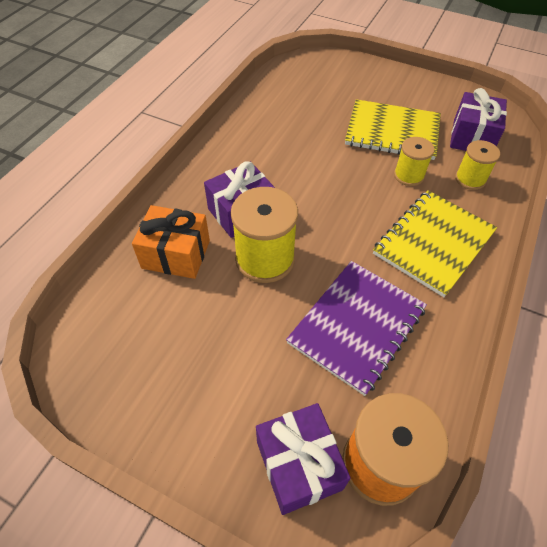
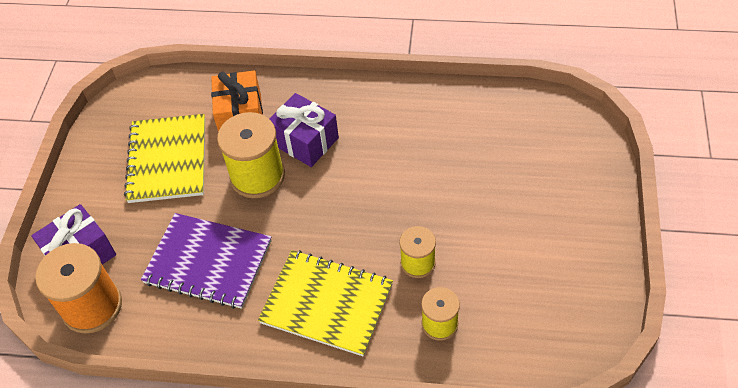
camera: 75 degrees right, 0 degrees up
(392, 132) = (486, 232): yellow notebook -> yellow notebook (168, 160)
(472, 137) = (519, 315): purple gift -> none

